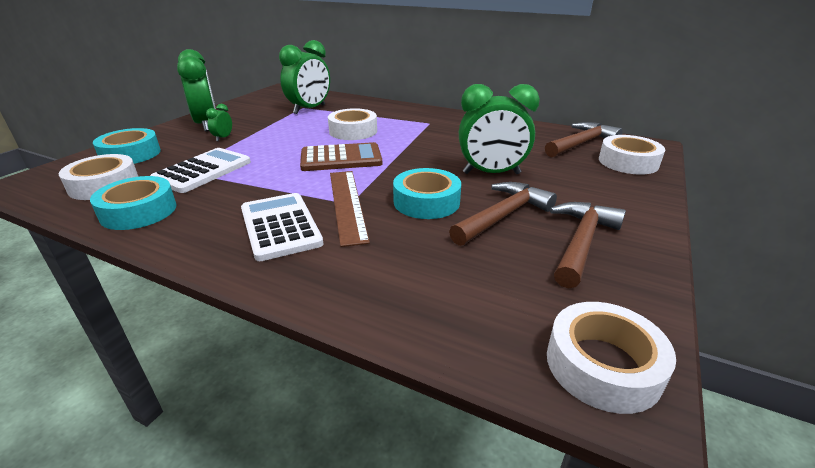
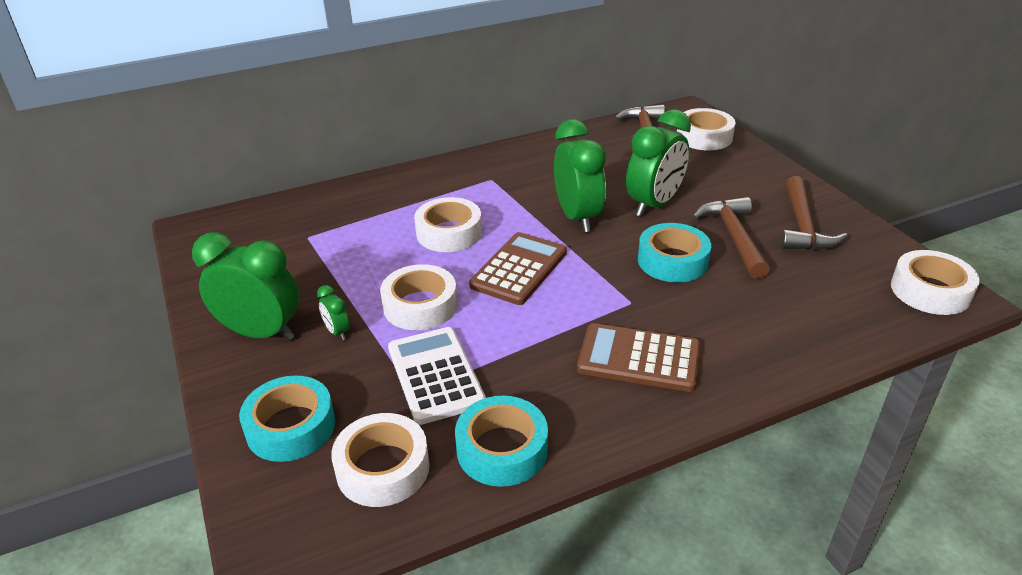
camera: 50 degrees left, 5 degrees up
(269, 147) = (420, 306): none -> white tape
(280, 226) = (639, 358): white calculator -> brown calculator
(309, 109) = (325, 234): green clock -> green clock (577, 217)
(347, 204) = (632, 305): brown ruler -> none
(581, 243) = (802, 226): brown hammer -> brown hammer turned 150 degrees counterclockwise

